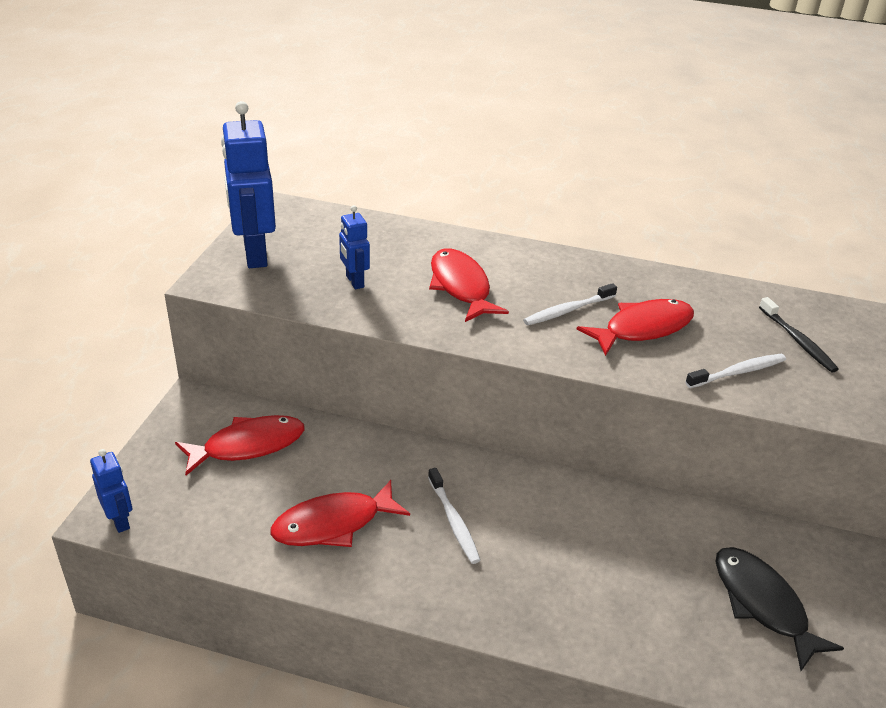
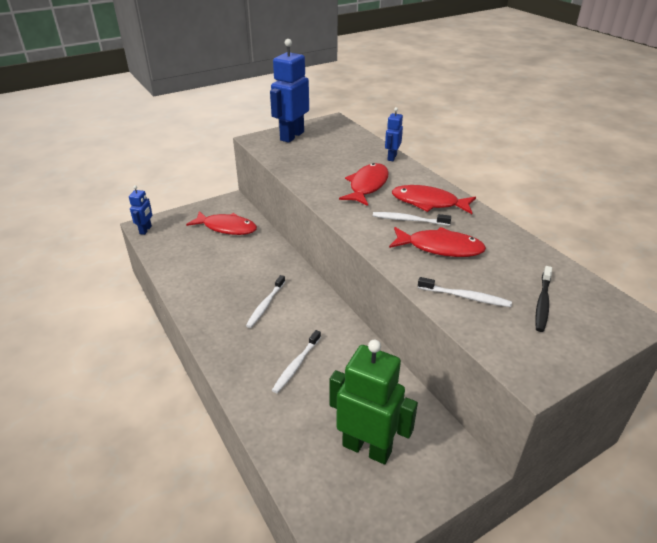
camera: 45 degrees right, 0 degrees up
(333, 524) = (215, 276): red fish -> red fish (428, 203)
(354, 282) = (318, 163): blue robot -> blue robot (391, 157)
(587, 569) = (296, 365): none -> white toothbrush
(763, 604) = (367, 448): black fish -> green robot

